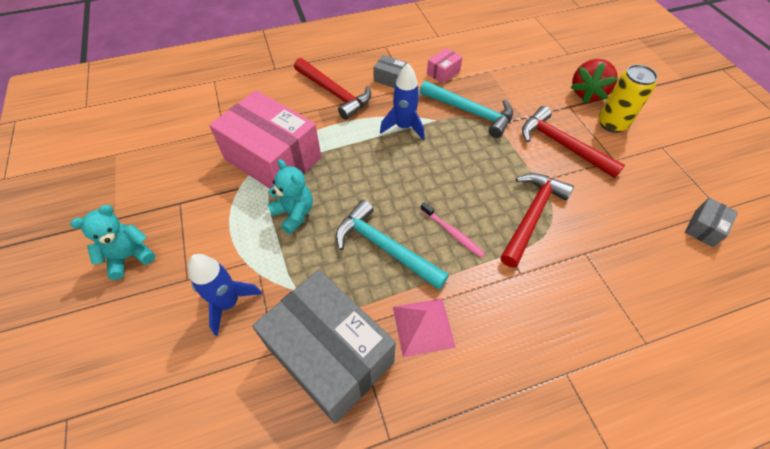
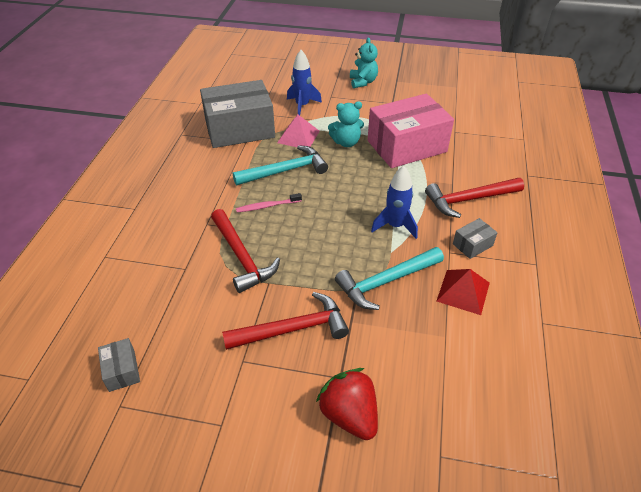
camera: 120 degrees right, 10 degrees down
(423, 326) = (219, 166): pink pyramid -> pink pyramid (298, 136)
(443, 72) = (463, 291): pink box -> red pyramid
(612, 123) = (287, 400): yellow can -> none

